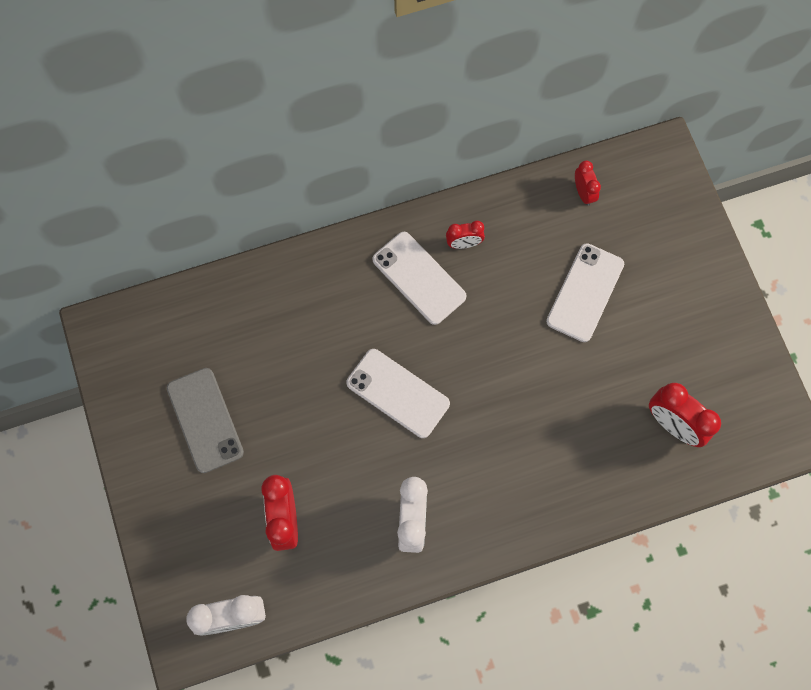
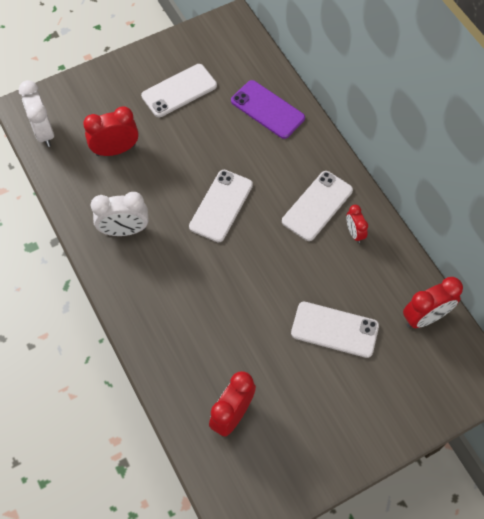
camera: 80 degrees right, 10 degrees down
(205, 420) = (179, 91): grey phone -> white phone
(262, 310) = (267, 109): none -> purple phone
(583, 193) = (425, 317): red clock -> red clock, size x1.72

